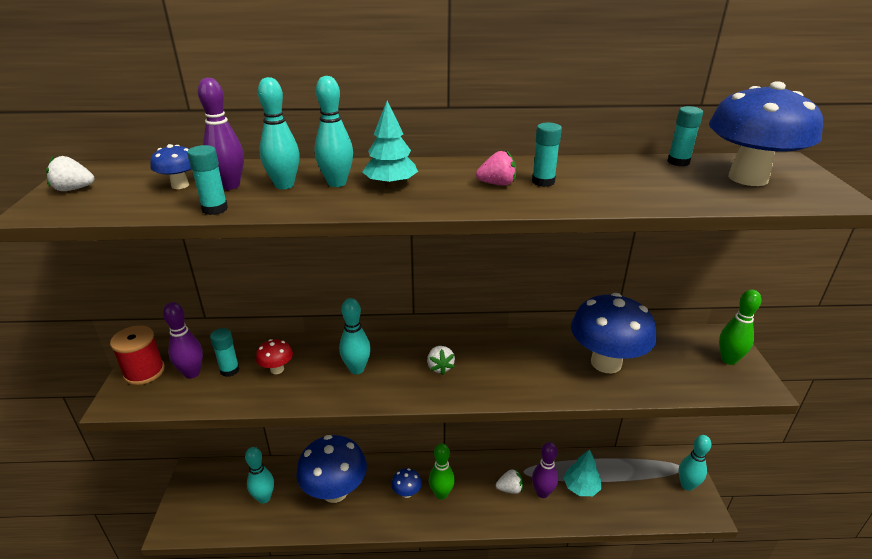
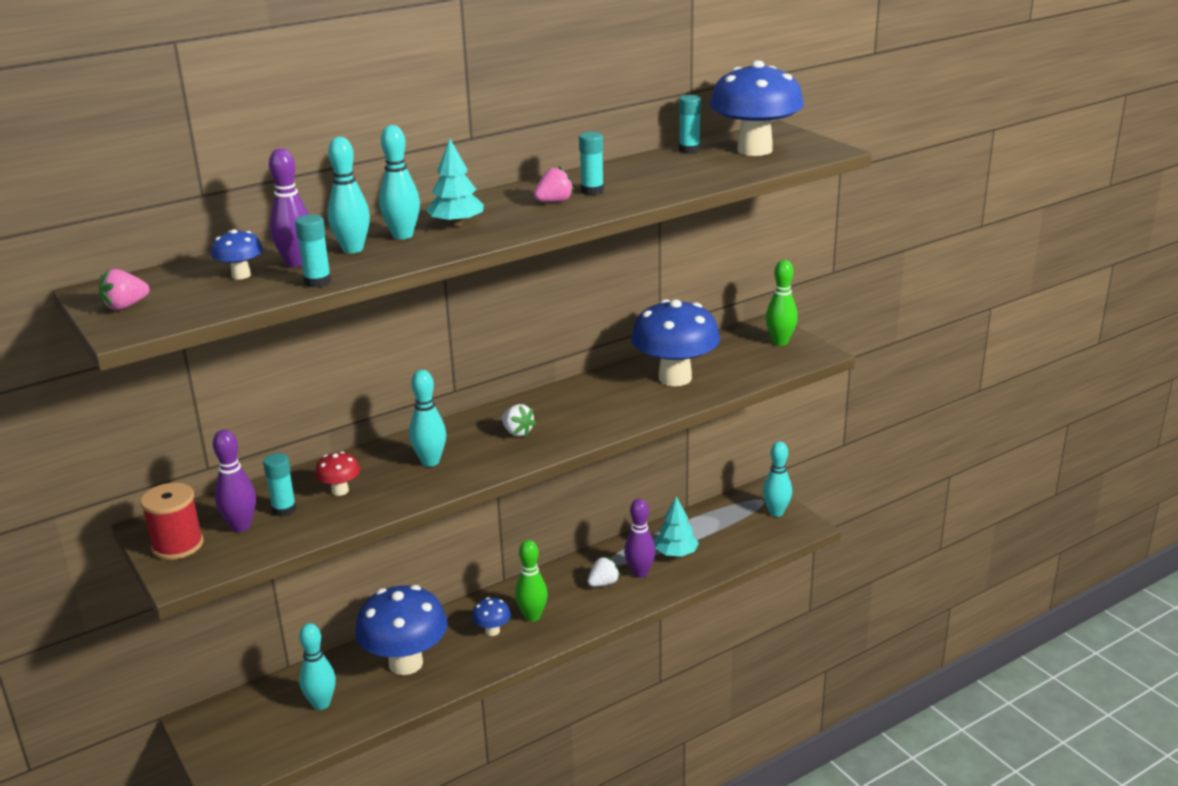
camera: 30 degrees left, 5 degrees down
(74, 189) = (125, 306): white strawberry -> pink strawberry

